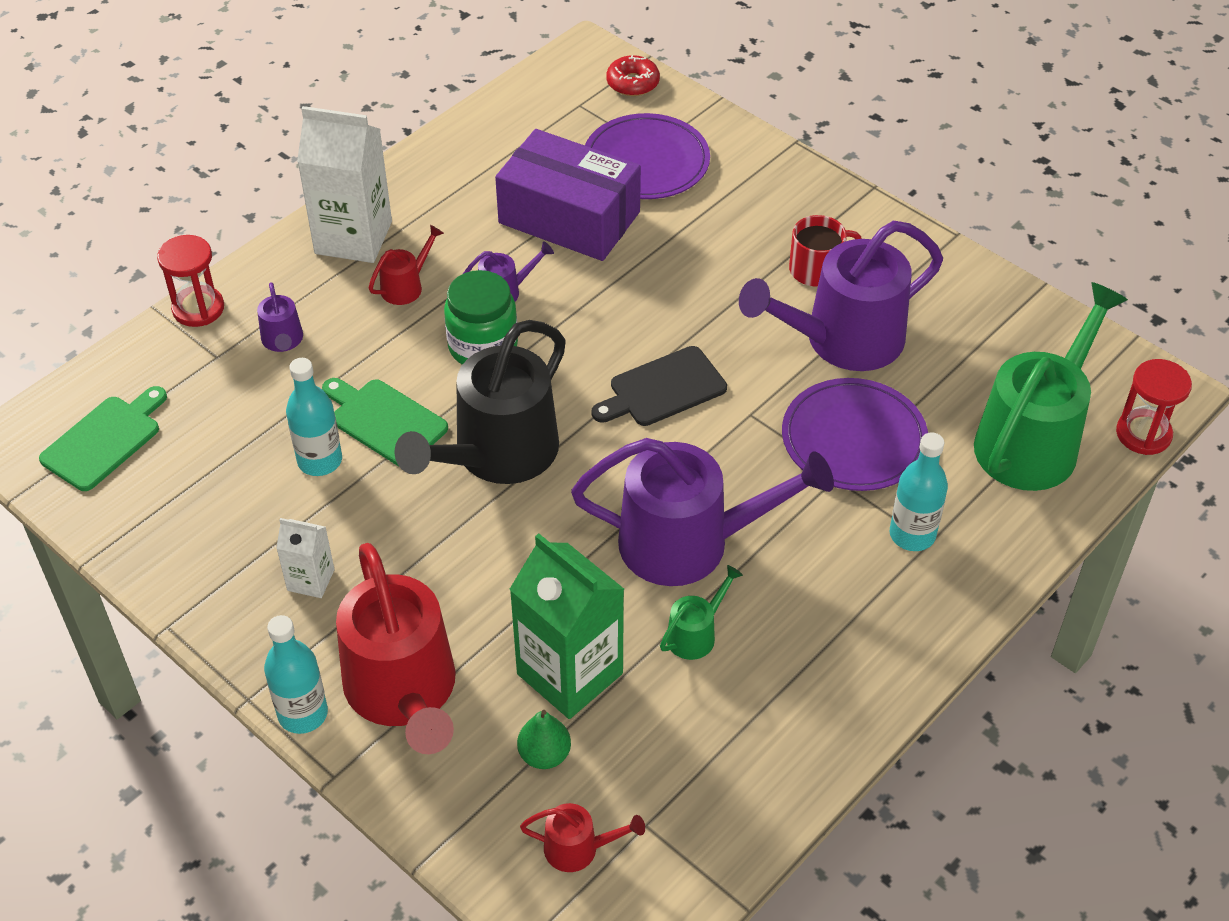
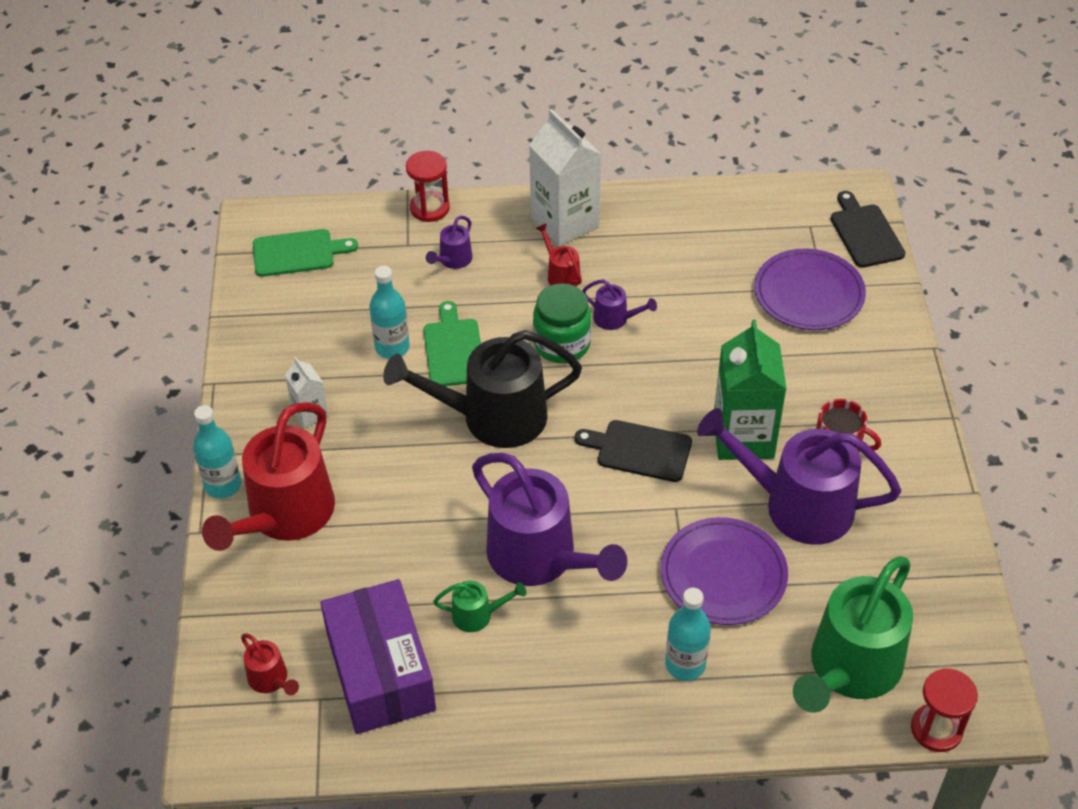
camera: 45 degrees right, 0 degrees up
(406, 286) = (561, 274): red watering can -> red watering can turned 120 degrees counterclockwise
(544, 755) = (314, 612): green pear -> none
(569, 217) = (712, 298): purple box -> purple box (380, 672)
(570, 674) = (381, 578): green carton -> green carton (743, 437)
(632, 83) = (865, 233): red donut -> black cutting board
(1033, 439) = (849, 670): green watering can -> green watering can turned 135 degrees clockwise

